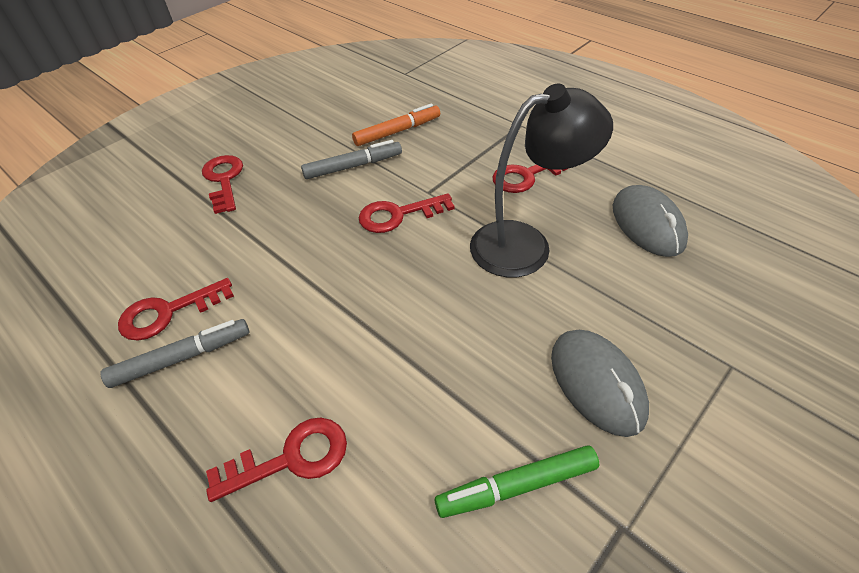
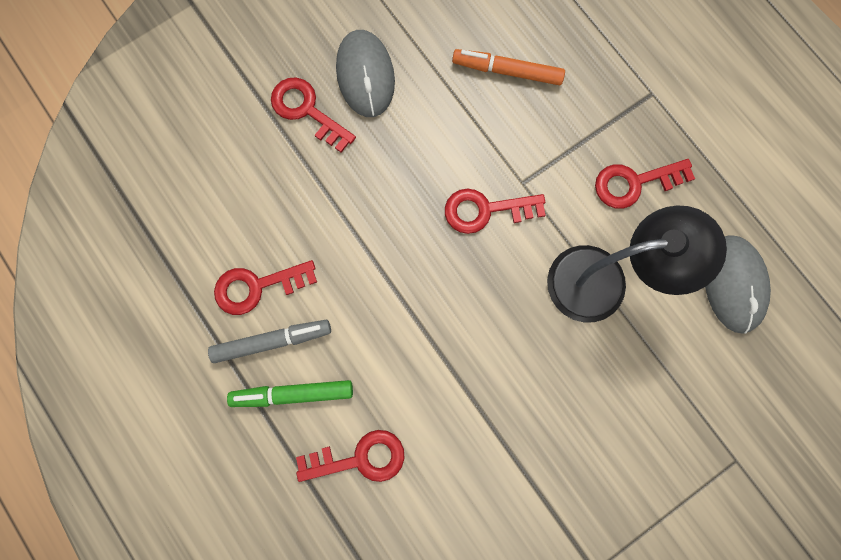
camera: 10 degrees right, 30 degrees up
(224, 180) = (307, 111): red key -> red key turned 45 degrees counterclockwise
(353, 166) = (448, 121): grey marker -> none
(397, 131) = (507, 71): orange marker -> orange marker turned 150 degrees counterclockwise
(517, 486) = (526, 521): green marker -> green marker (293, 394)
(597, 383) = (617, 450): grey mouse -> grey mouse (365, 75)

